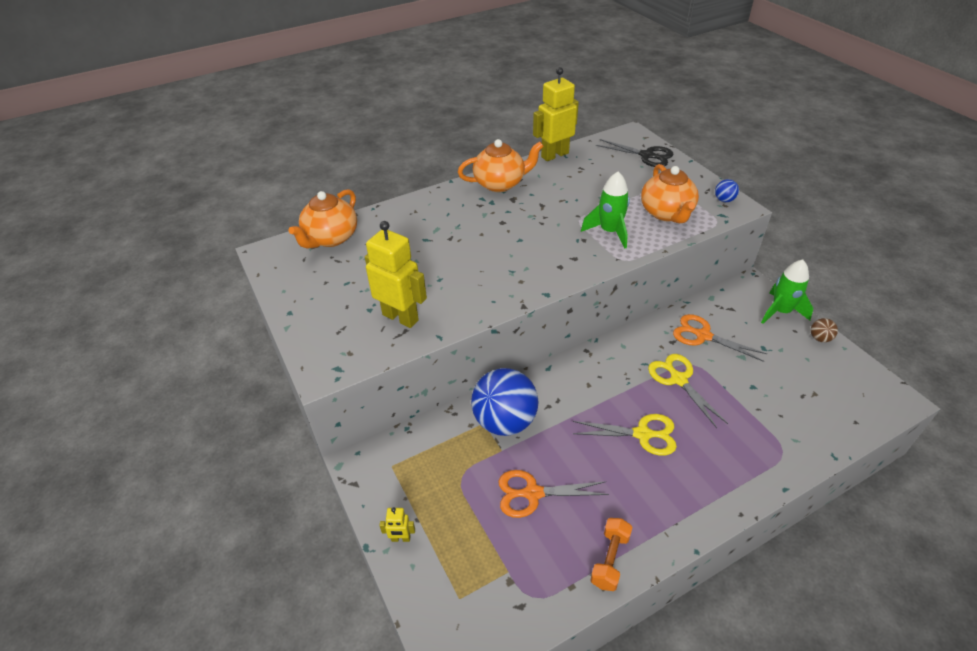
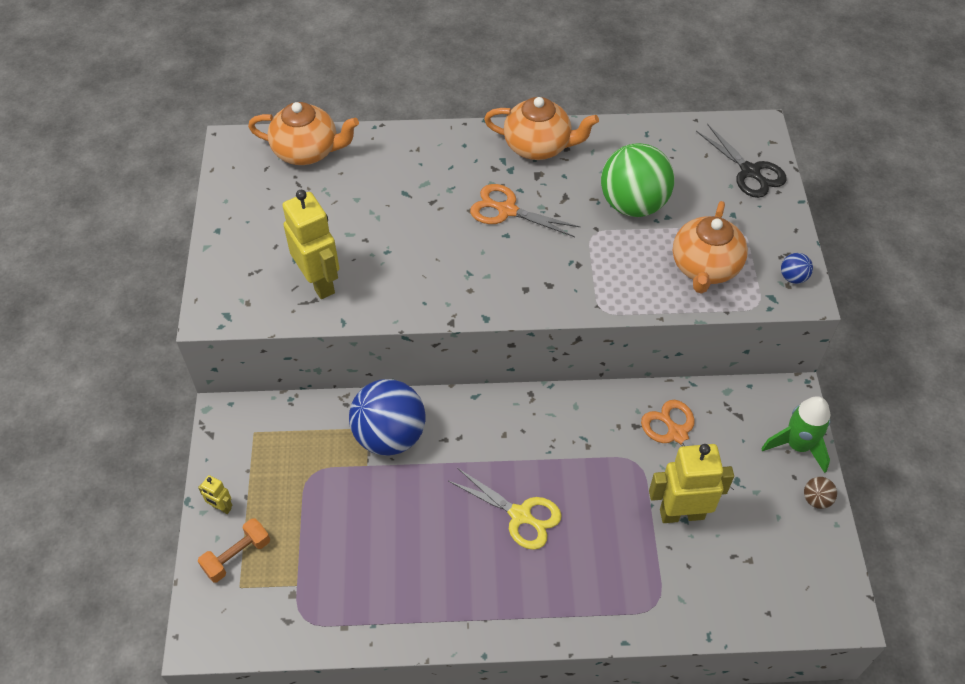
camera: 25 degrees right, 10 degrees up
(331, 238) = (307, 151): orange teapot -> orange teapot turned 135 degrees counterclockwise
(532, 493) = (367, 523): orange scissors -> orange scissors (507, 210)
(554, 155) = (634, 127): yellow robot -> yellow robot (681, 513)
(590, 195) = (633, 204): none -> green ball
(609, 232) = (616, 266): green rocket -> none
(610, 559) = (396, 621): orange dumbbell -> orange dumbbell (237, 556)
(678, 379) = (606, 473): yellow scissors -> none

